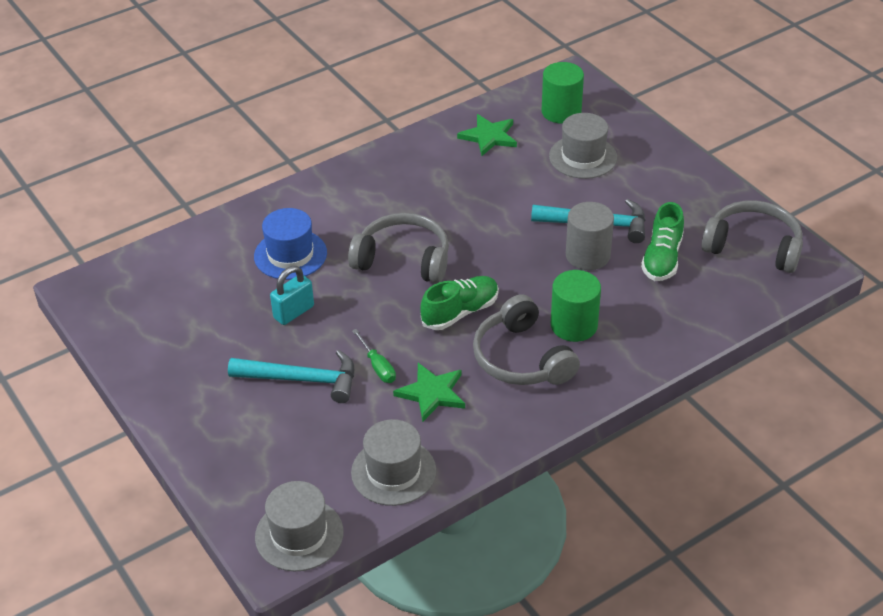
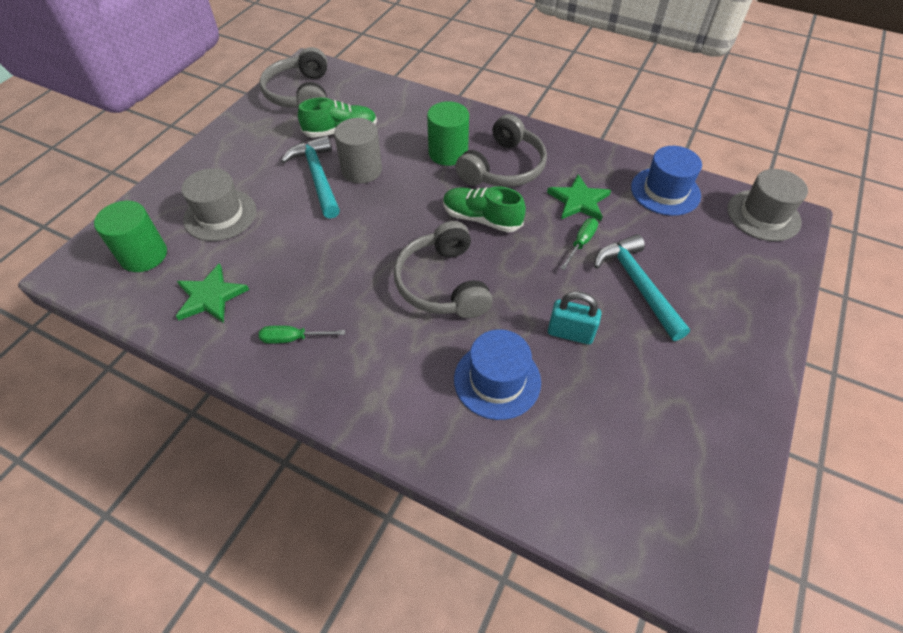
camera: 120 degrees left, 10 degrees up
(393, 472) = (665, 191): grey hat -> blue hat
(414, 167) = (293, 338): none -> green screwdriver

